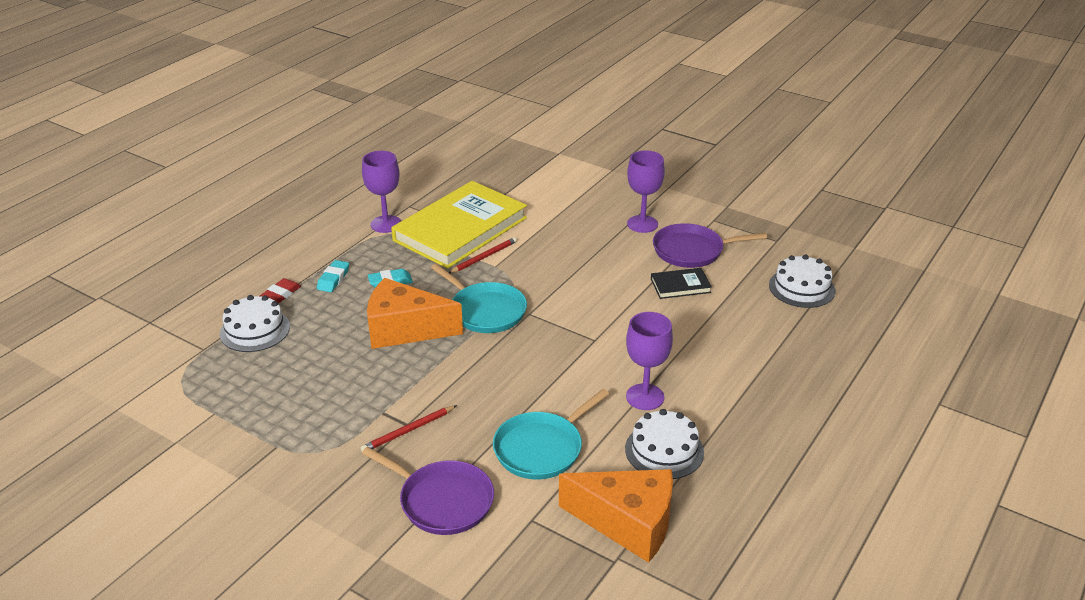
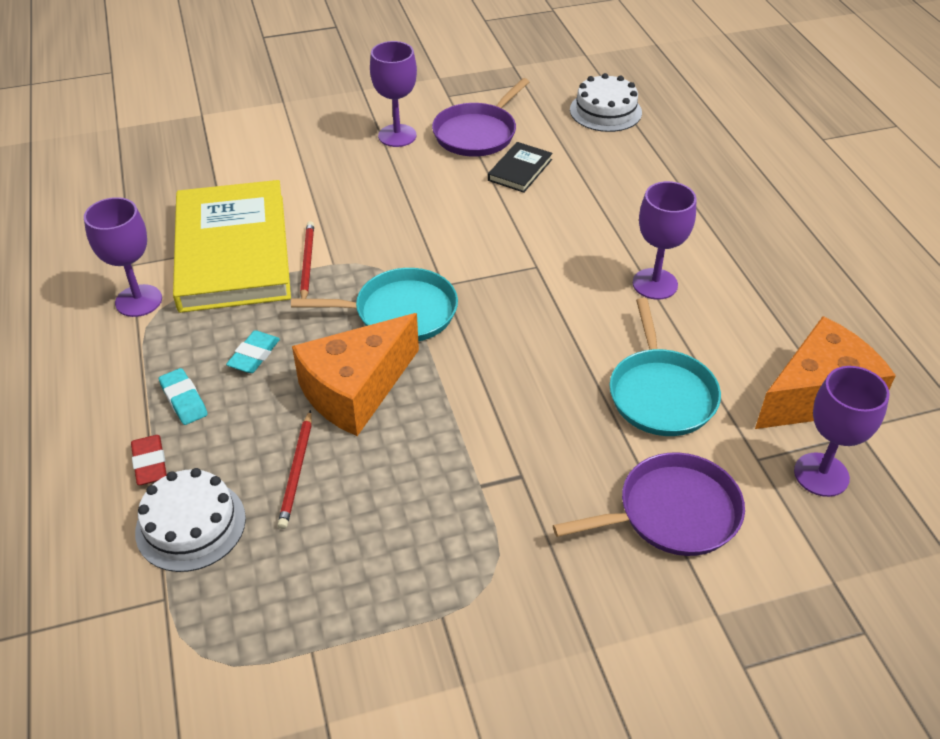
camera: 50 degrees left, 10 degrees up
(408, 431) = (534, 480): red pencil -> red pencil (297, 471)
(551, 557) = (821, 474): none -> purple goblet
(664, 450) = (740, 315): white cake -> none

